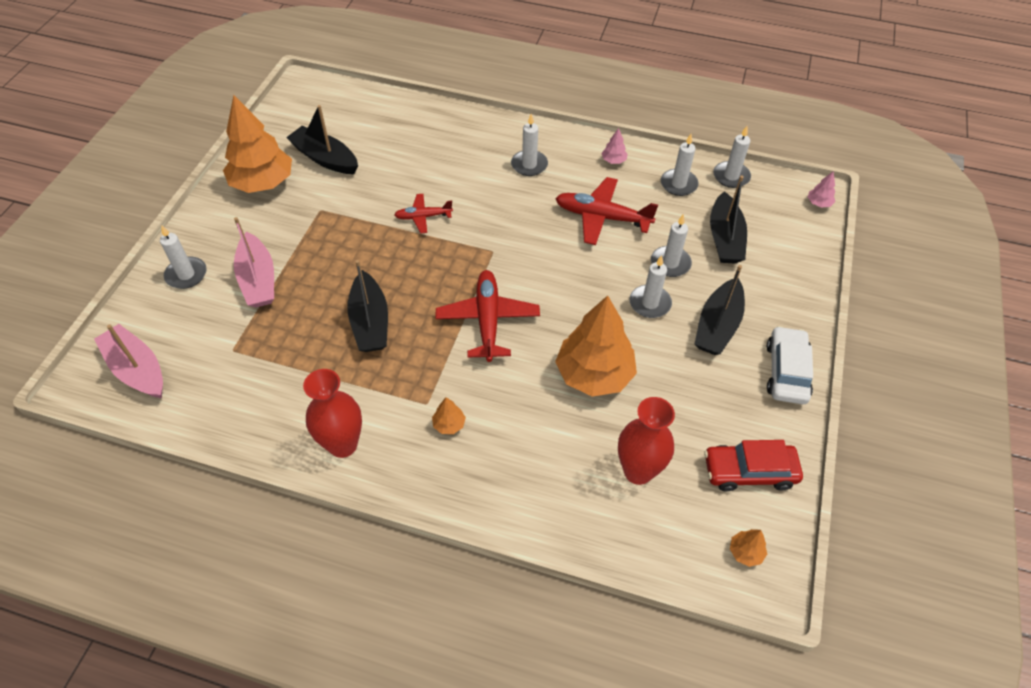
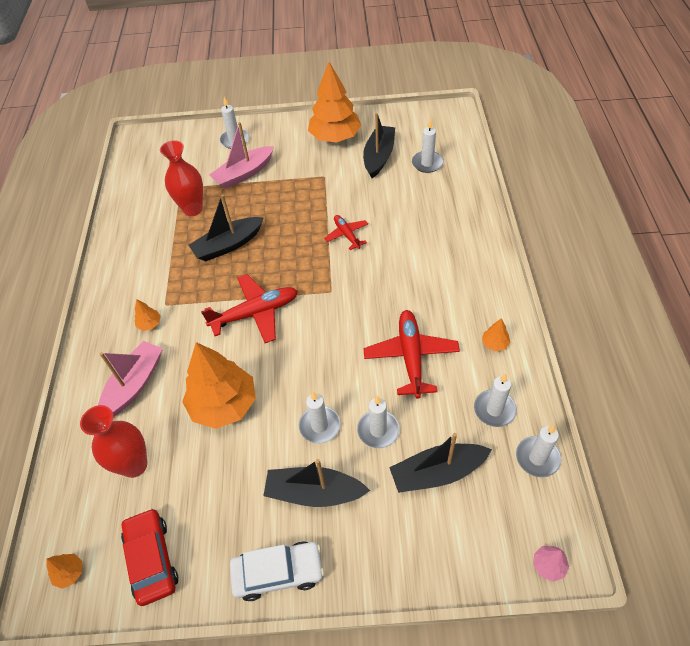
camera: 75 degrees right, 0 degrees up
(137, 369) = (152, 154): pink boat -> pink boat (134, 385)
(343, 444) = (119, 272): red vase -> red vase (193, 209)
(529, 165) = (448, 281): white candle -> white candle (427, 163)
(613, 160) = (494, 343): pink tree -> orange tree

